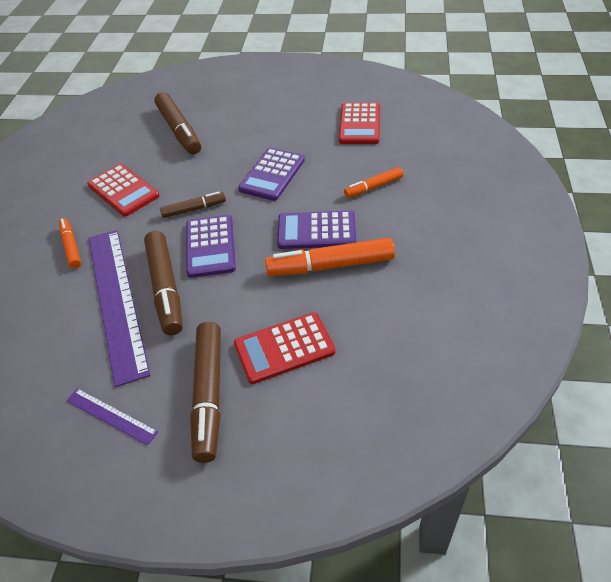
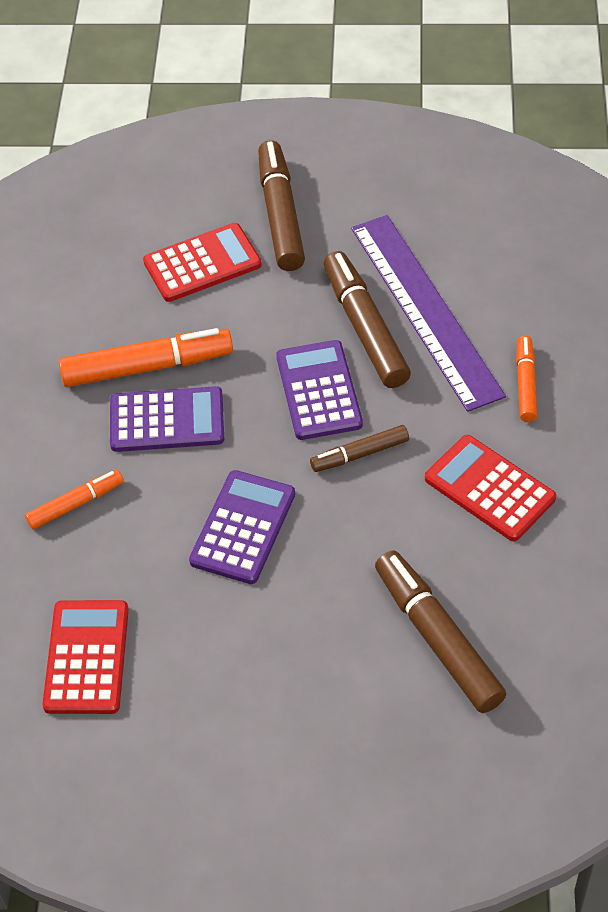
camera: 175 degrees right, 5 degrees up
(71, 247) = (526, 384): orange marker -> orange marker turned 150 degrees counterclockwise
(111, 416) = (380, 191): purple ruler -> none

